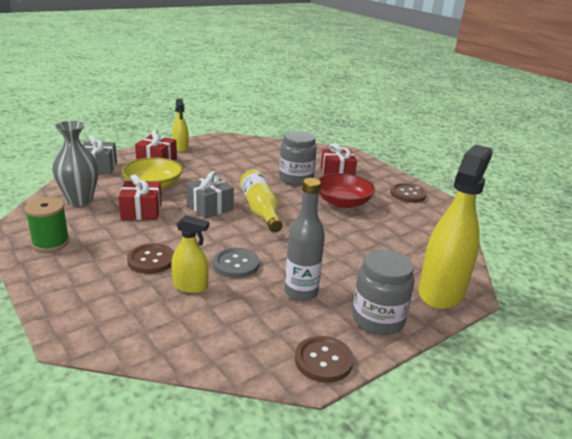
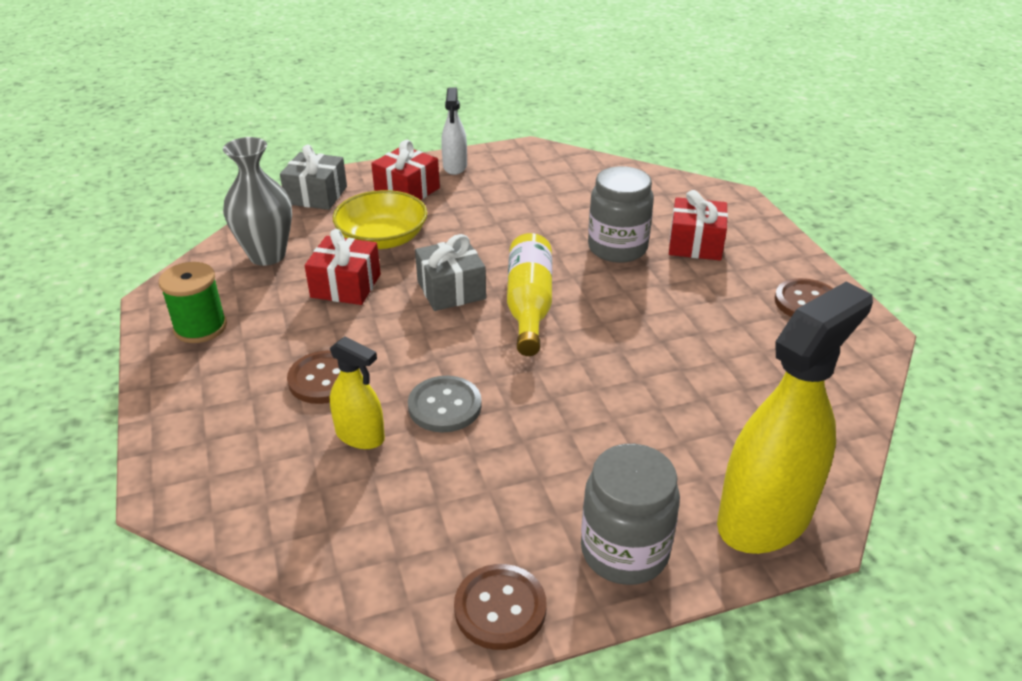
camera: 20 degrees right, 10 degrees up
(181, 148) = (455, 166): yellow spray bottle -> white spray bottle
(301, 292) = (522, 476): grey bottle -> none
(343, 202) = (677, 306): red bowl -> none

